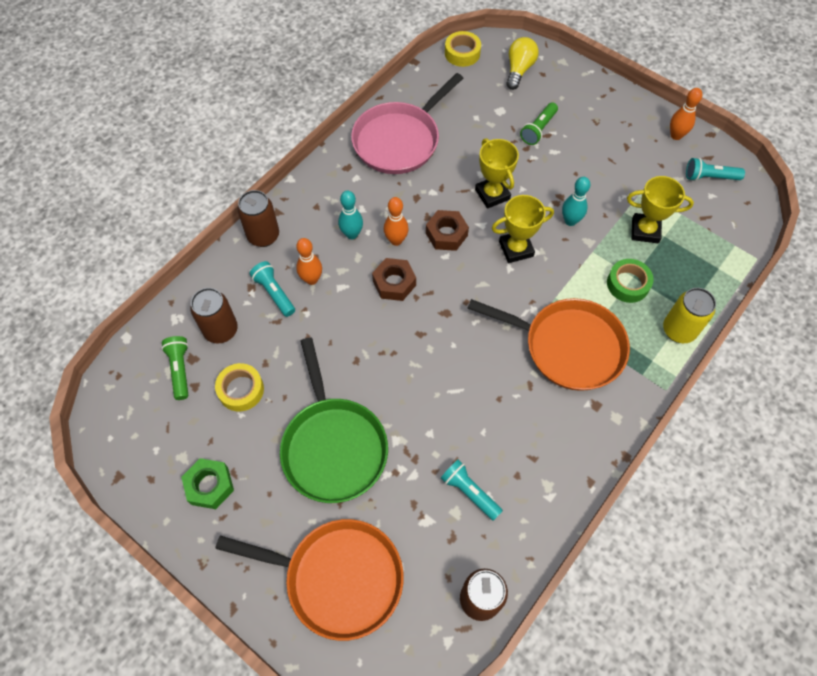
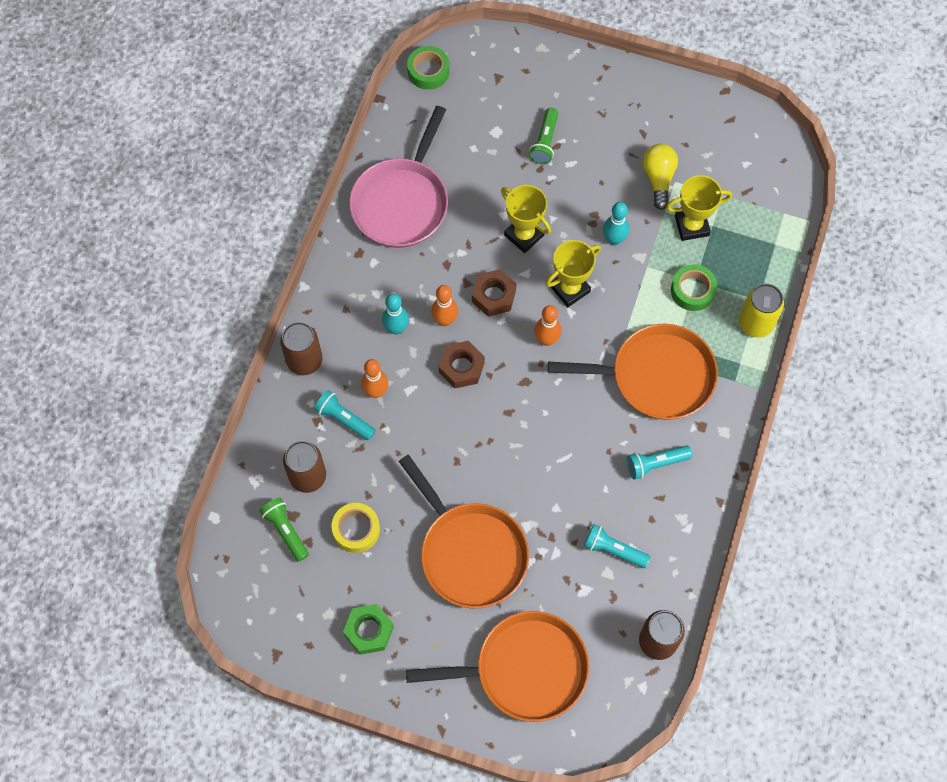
camera: 20 degrees left, 5 degrees up
(333, 446) = (470, 552): green pan -> orange pan
(462, 53) = (428, 71): yellow tape -> green tape
(519, 70) = (498, 73): yellow light bulb -> yellow light bulb (658, 179)
(676, 135) = (690, 104): orange bowling pin -> orange bowling pin (546, 339)
(709, 177) = (738, 143): turquoise flashlight -> turquoise flashlight (655, 464)

